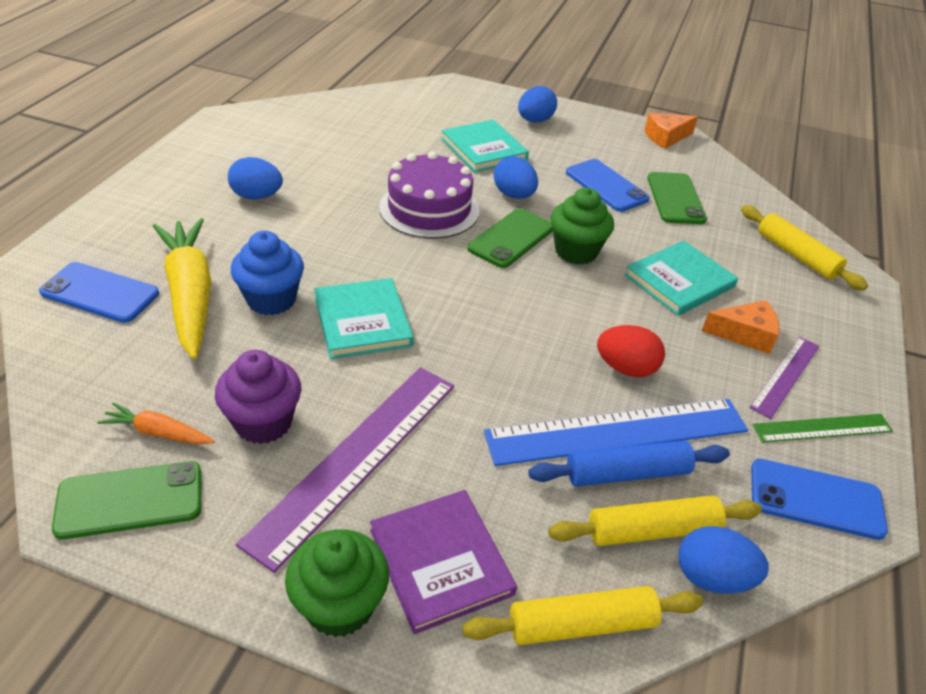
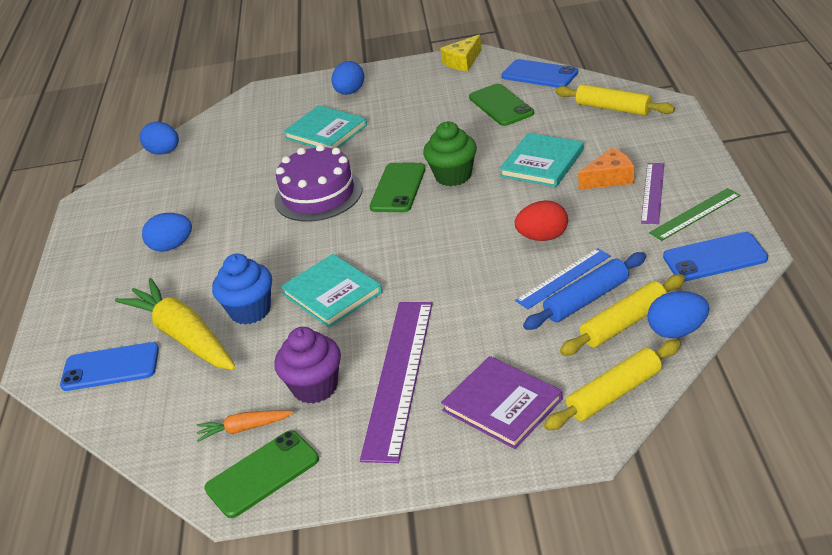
camera: 15 degrees left, 5 degrees down
(340, 605) = (456, 458): green cupcake -> none
(514, 195) = (376, 156): blue egg -> blue egg (164, 152)
(606, 186) = (442, 118): blue phone -> blue phone (539, 74)
(617, 431) = (563, 278): blue ruler -> blue ruler, size x0.55
(666, 137) = (463, 61): orange cheese -> yellow cheese

